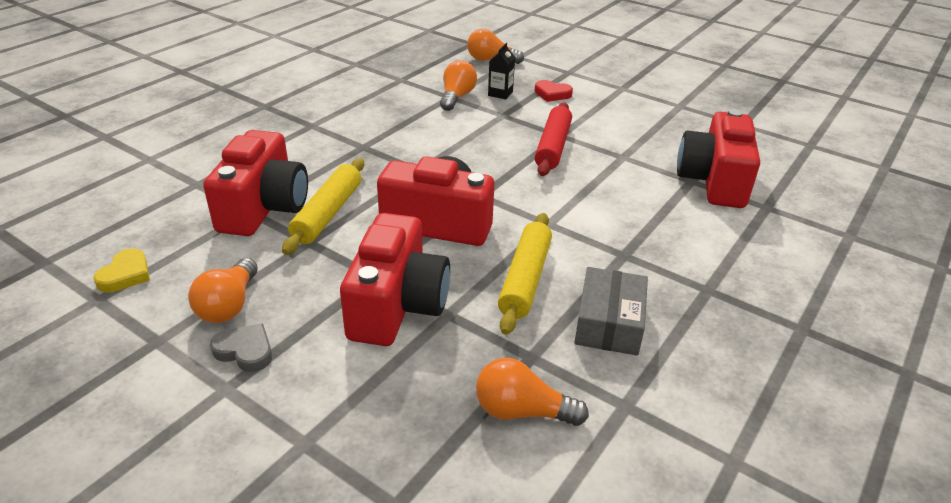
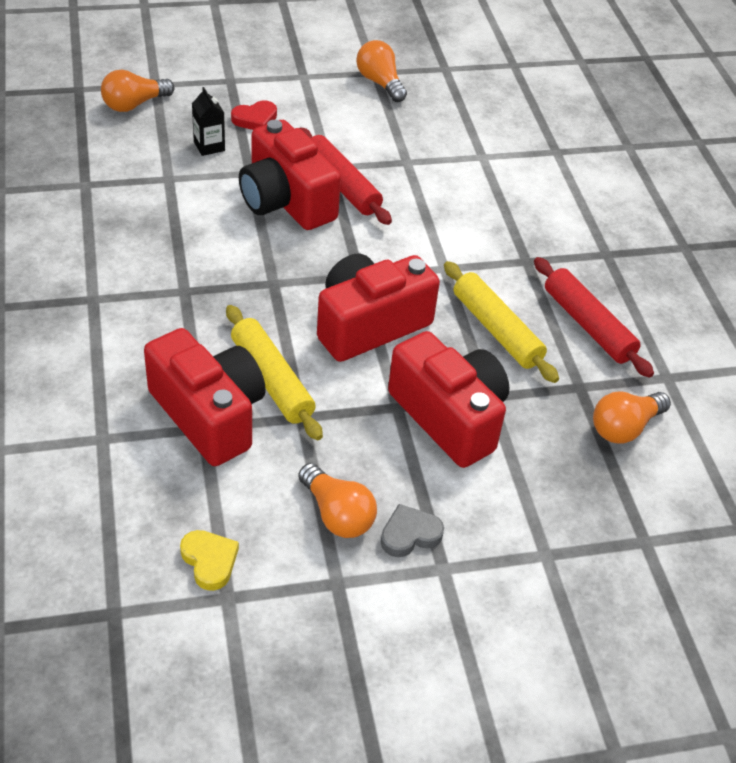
camera: 50 degrees left, 10 degrees up
(456, 97) = (176, 175): orange light bulb -> orange light bulb (380, 83)
(609, 323) = (588, 325): grey box -> red rolling pin
(714, 181) = (497, 147): red camera -> red camera (286, 201)

